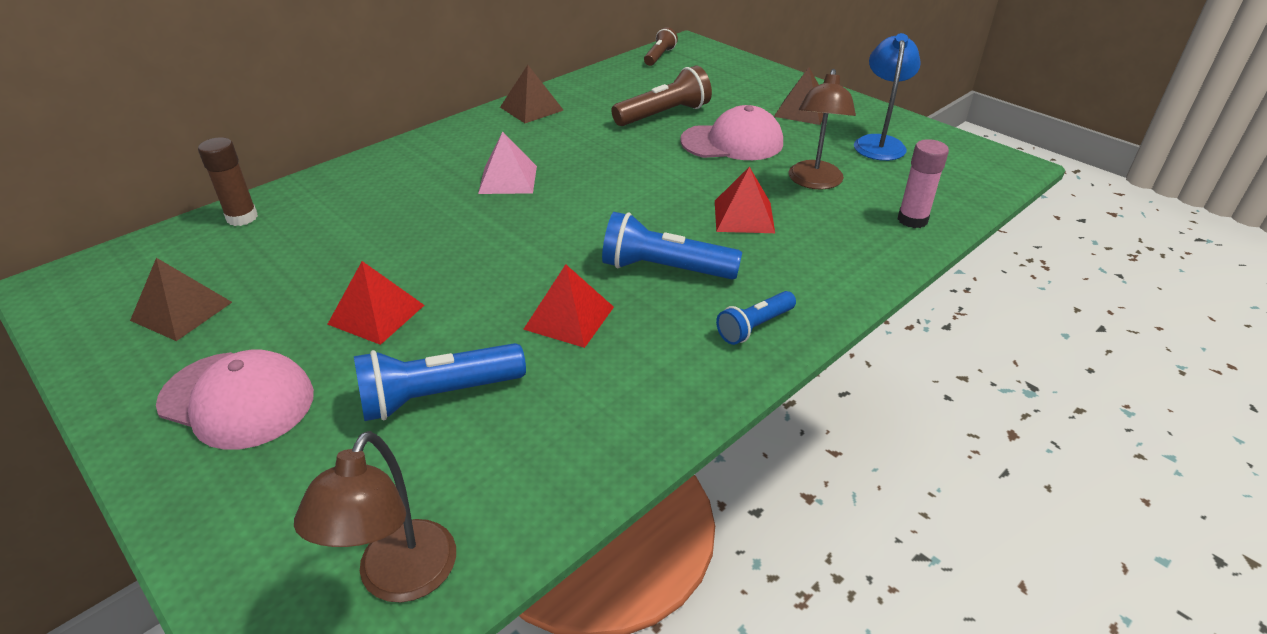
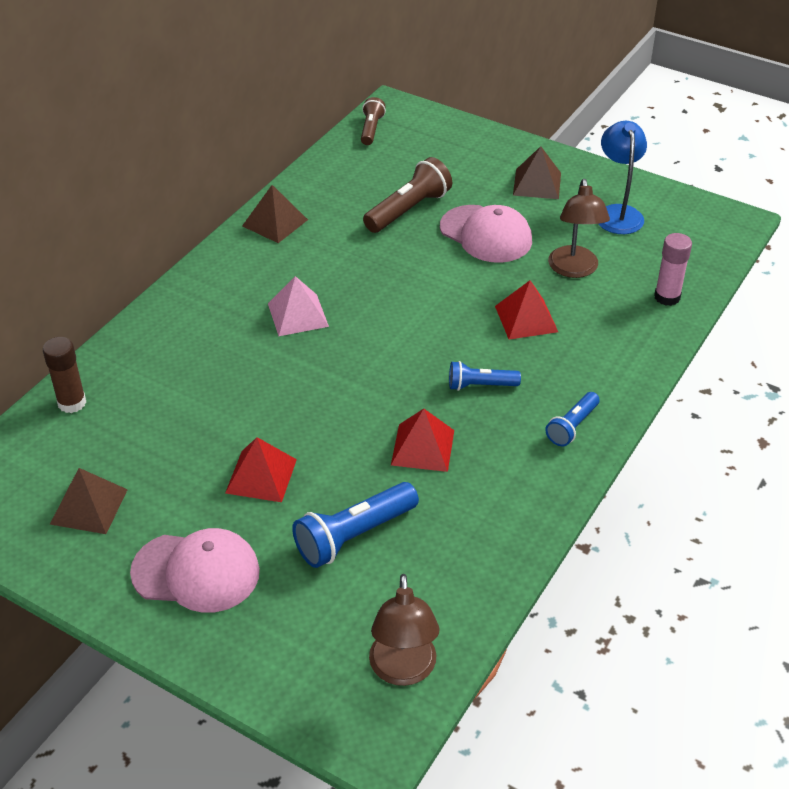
camera: 15 degrees left, 5 degrees up
(665, 268) = (480, 385): blue flashlight -> blue flashlight, size x0.61
(732, 142) = (486, 234): pink cap -> pink cap turned 60 degrees clockwise

